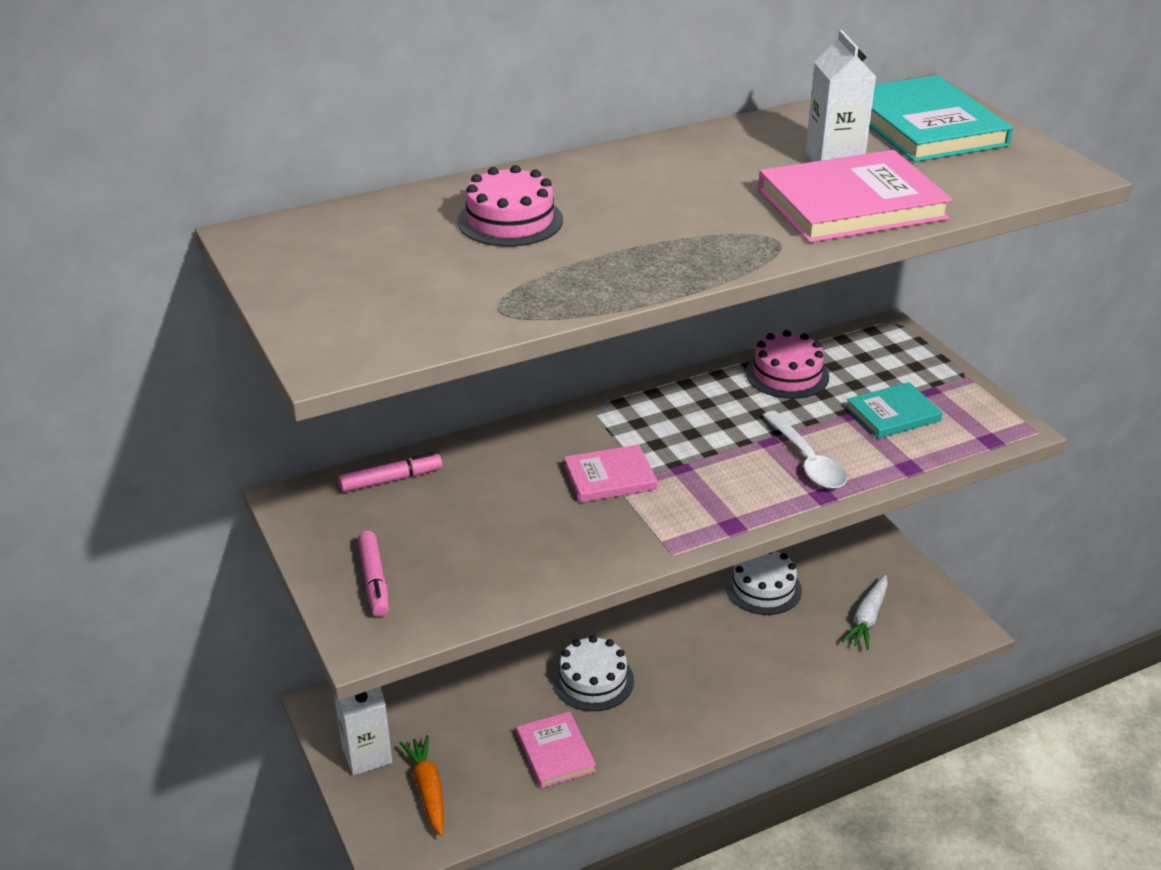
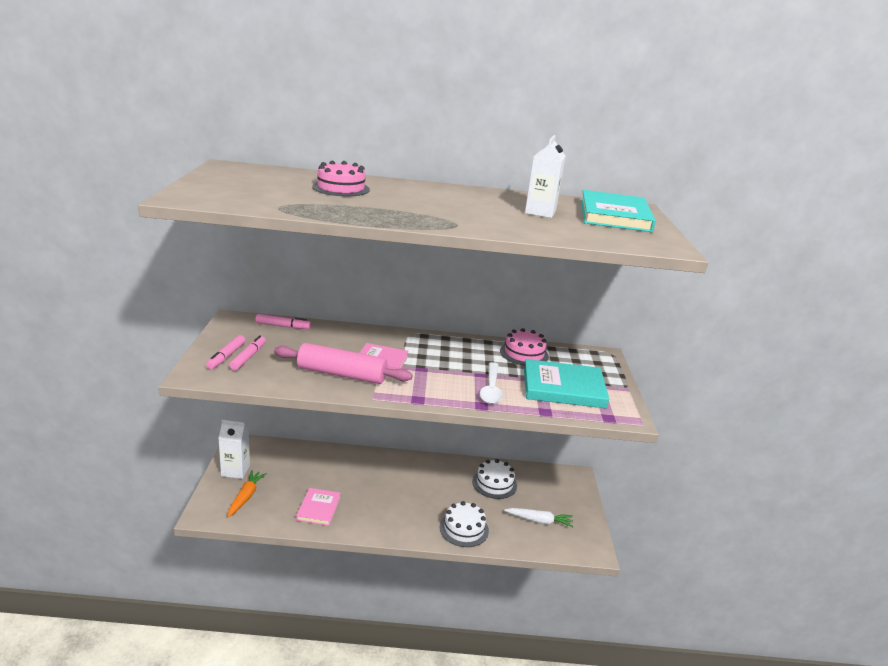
camera: 25 degrees right, 10 degrees down
(409, 565) = (248, 357): none -> pink marker
(583, 531) = (342, 374): none -> pink rolling pin
(593, 680) = (368, 486): white cake -> white cake (464, 529)
(851, 204) = (520, 225): pink book -> none
(867, 618) = (539, 521): white carrot -> white carrot turned 135 degrees counterclockwise
(893, 414) = (563, 388): turquoise book -> turquoise book, size x1.70

